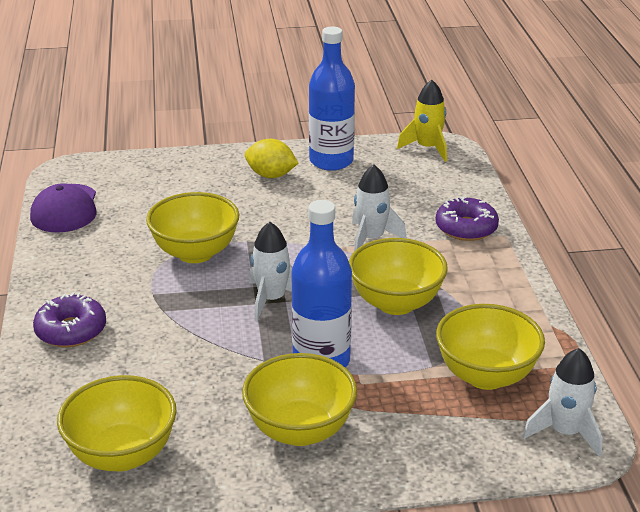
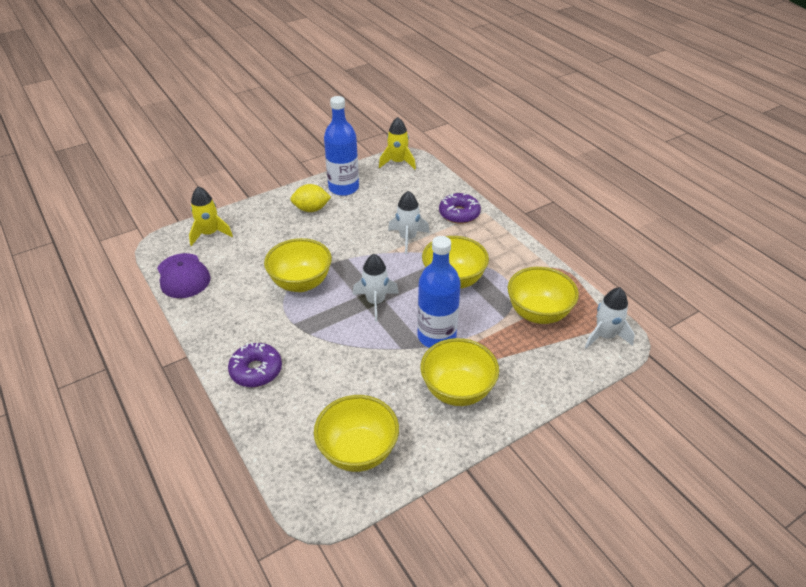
camera: 25 degrees left, 10 degrees up
(128, 172) = (210, 234): none -> yellow rocket

